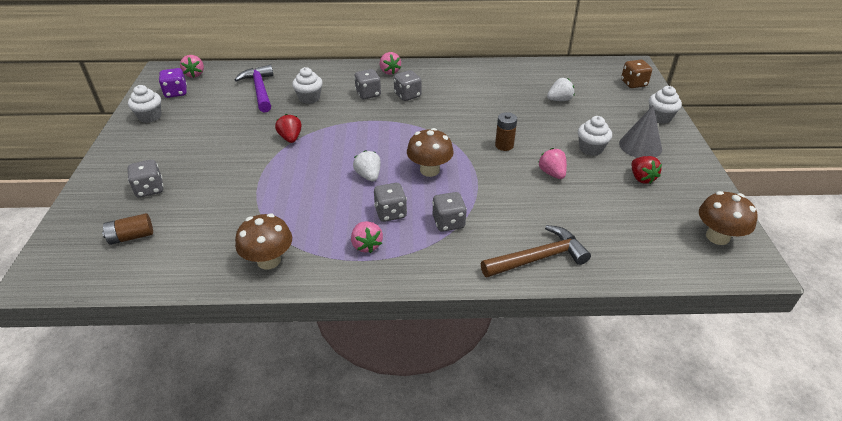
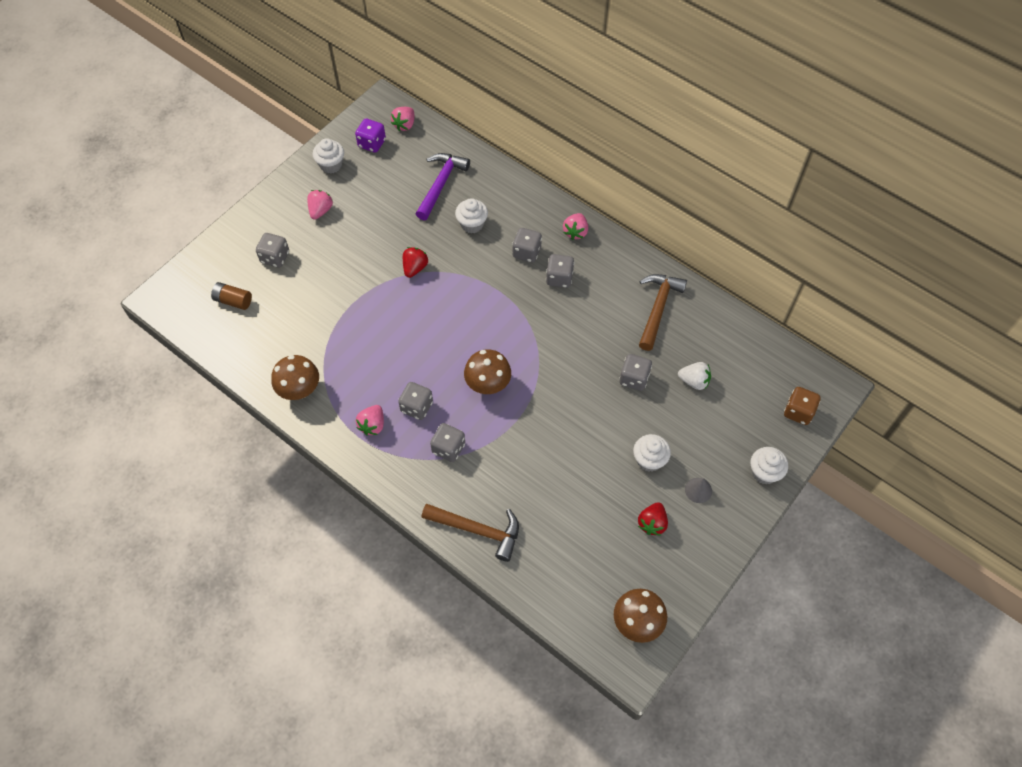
camera: 40 degrees right, 20 degrees up
(368, 176) = (436, 356): white strawberry -> none
(490, 80) = (658, 308): none -> brown hammer
(504, 145) = (577, 401): brown battery -> none
(523, 117) = (634, 379): none -> grey dice
(552, 173) = (582, 461): pink strawberry -> pink strawberry (320, 211)
(640, 146) = (698, 490): grey cone -> grey cone, size x0.58

